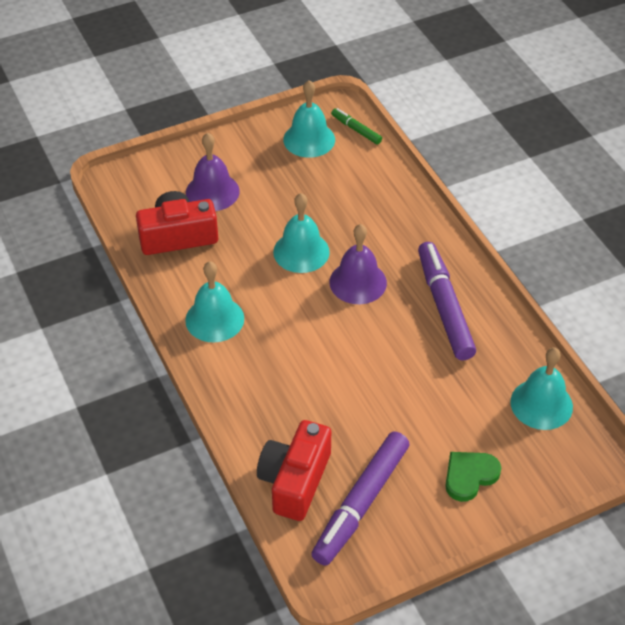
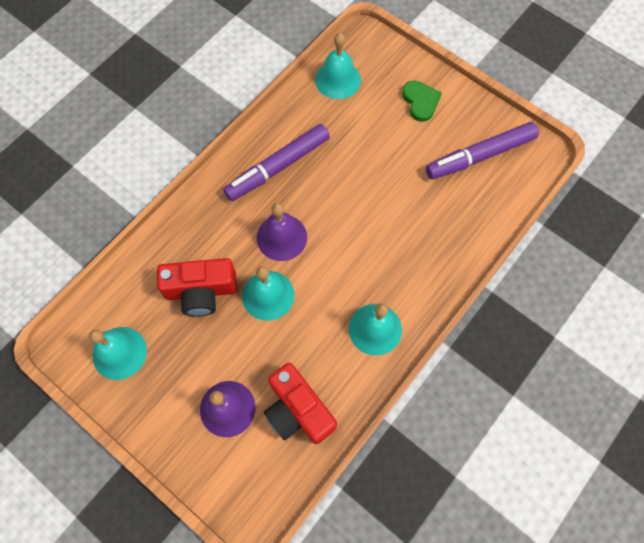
camera: 115 degrees left, 20 degrees up
(295, 480) = (487, 203): red camera -> red camera (201, 291)
(356, 130) = (90, 316): green marker -> none
(360, 503) = (480, 156): purple marker -> purple marker turned 150 degrees clockwise
(469, 476) = (420, 102): green heart -> green heart turned 135 degrees counterclockwise

